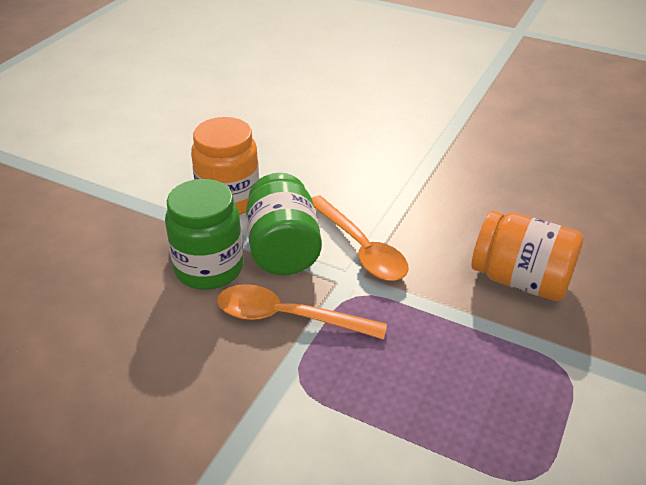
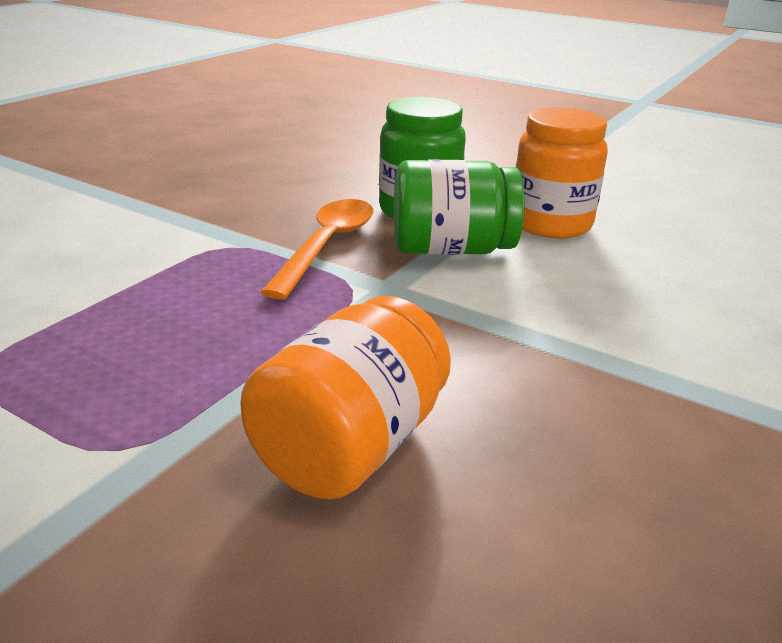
camera: 95 degrees right, 10 degrees down
(361, 248) = (450, 301): orange spoon -> none

